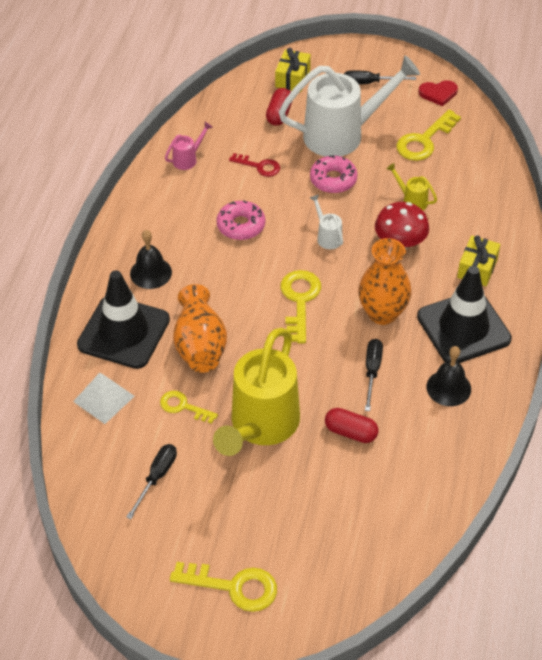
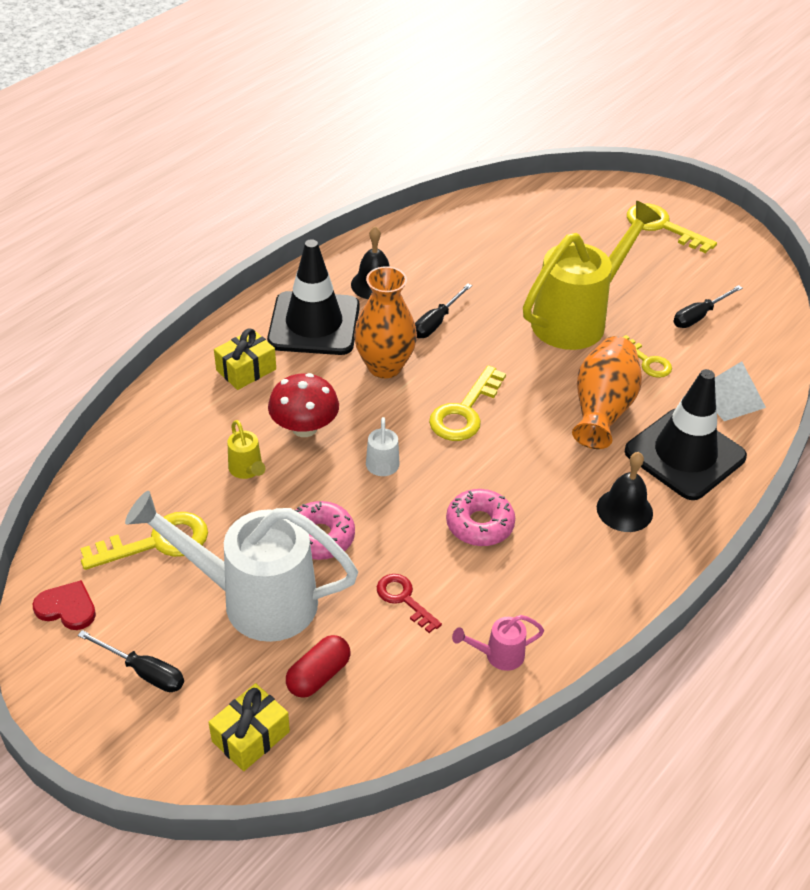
camera: 155 degrees left, 5 degrees down
(351, 432) = (493, 285): red capsule -> none

